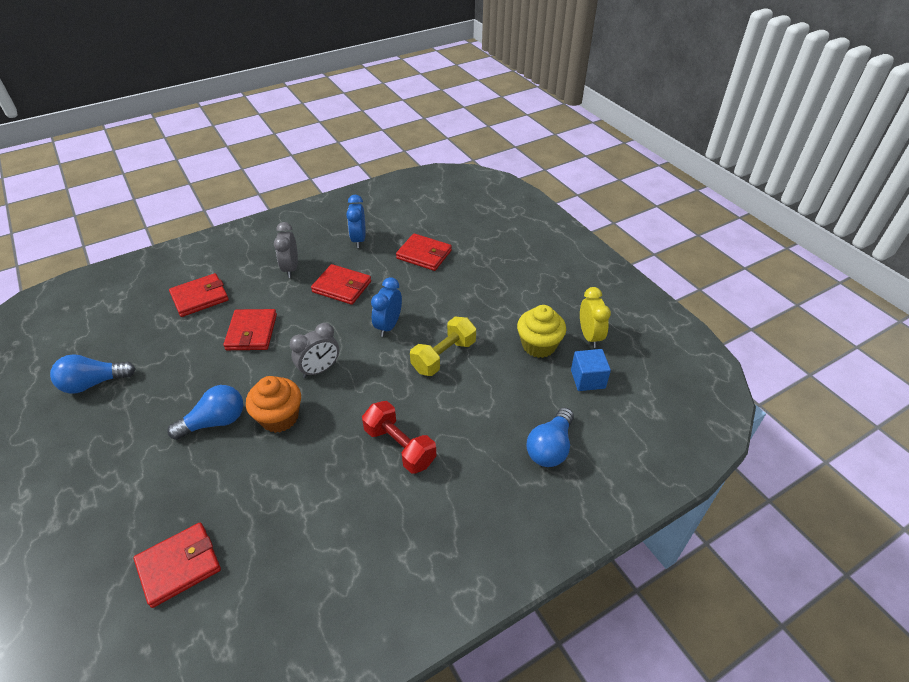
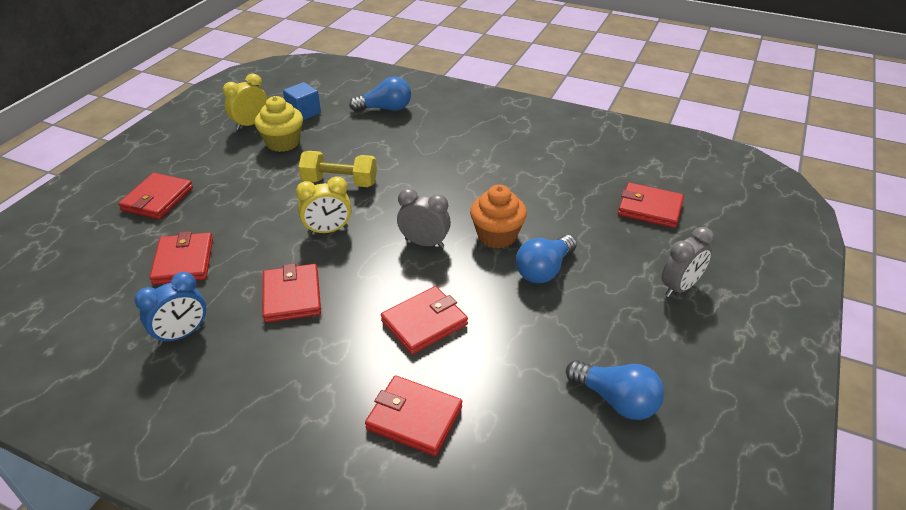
camera: 125 degrees left, 5 degrees down
(215, 422) = (544, 270): blue light bulb -> blue light bulb turned 75 degrees counterclockwise
(291, 268) = (289, 364): grey clock -> grey clock (679, 287)
(388, 326) = (328, 230): blue clock -> yellow clock
(399, 446) = (453, 164): red dumbbell -> none
(509, 259) = (157, 199): none -> red wallet

